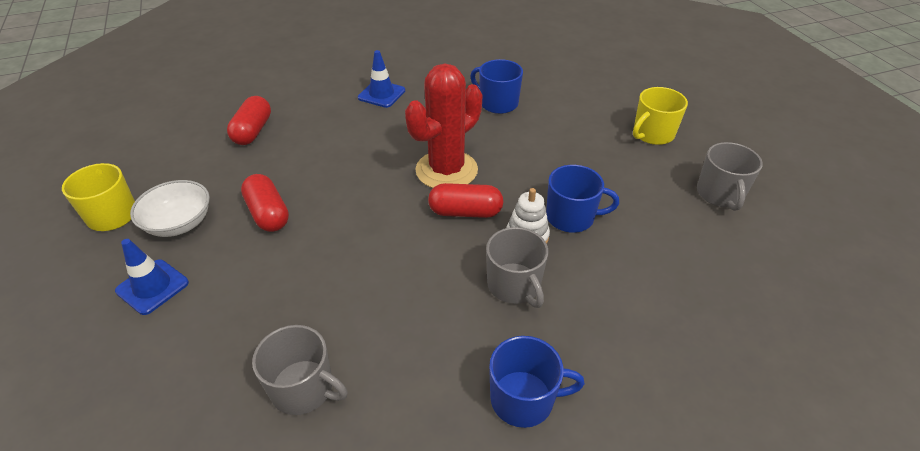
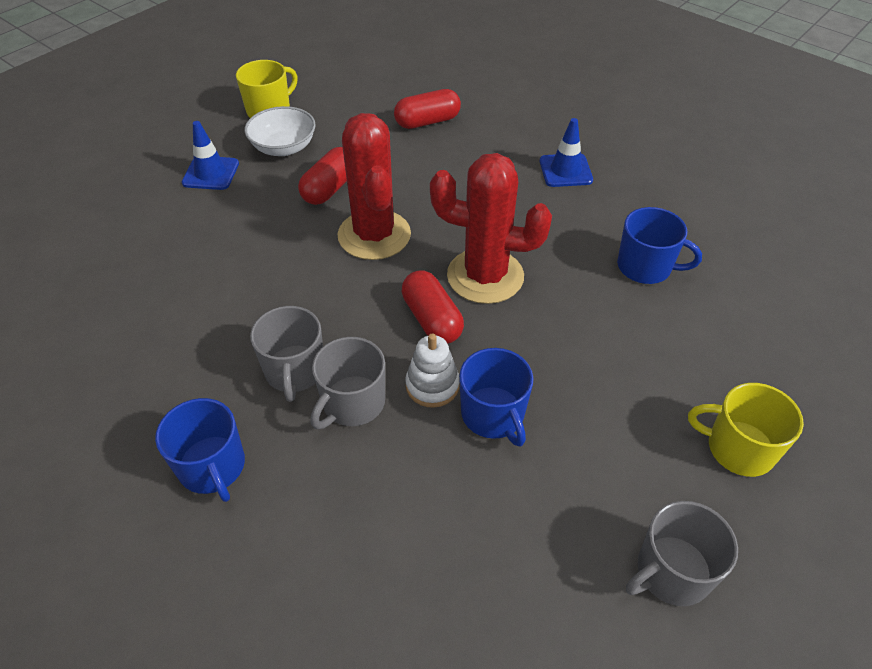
camera: 60 degrees right, 5 degrees up
(304, 388) = (157, 309): grey mug -> grey mug (295, 371)
(351, 209) = (374, 235): none -> red cactus
(498, 103) = (645, 267): blue mug -> blue mug turned 105 degrees clockwise

